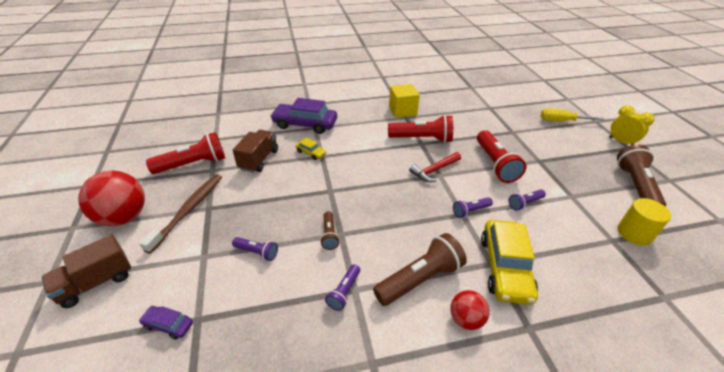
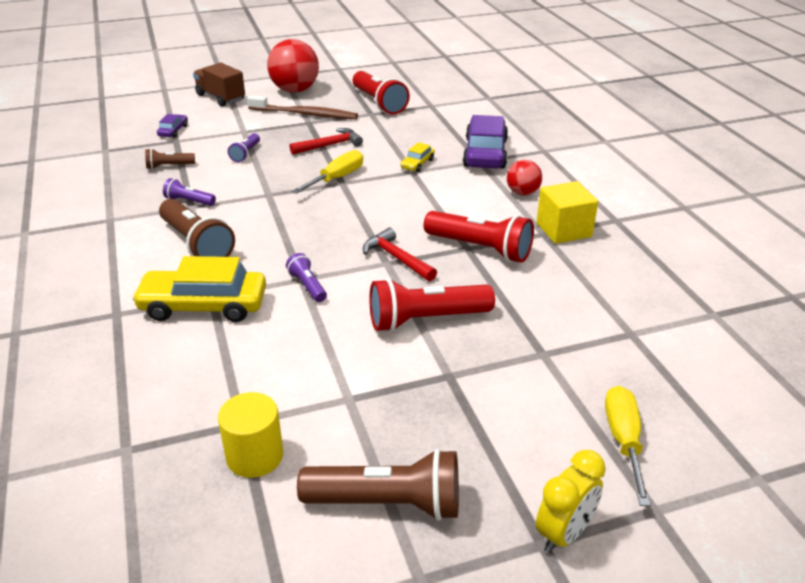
camera: 85 degrees right, 5 degrees down
(259, 160) = (395, 134): brown truck -> none
(263, 195) = (329, 145): none -> red hammer
(323, 193) = (336, 178): none -> yellow screwdriver
(329, 235) = (267, 188): brown flashlight -> brown flashlight (169, 166)
(422, 139) = (480, 249): red flashlight -> red flashlight turned 60 degrees counterclockwise
(466, 319) = (139, 271): red ball -> red ball (522, 193)
(525, 203) = (326, 340): purple flashlight -> none

